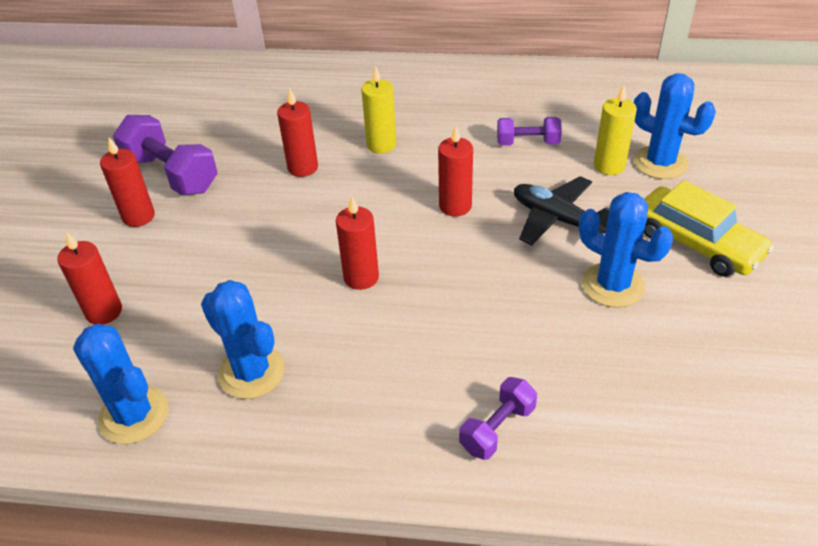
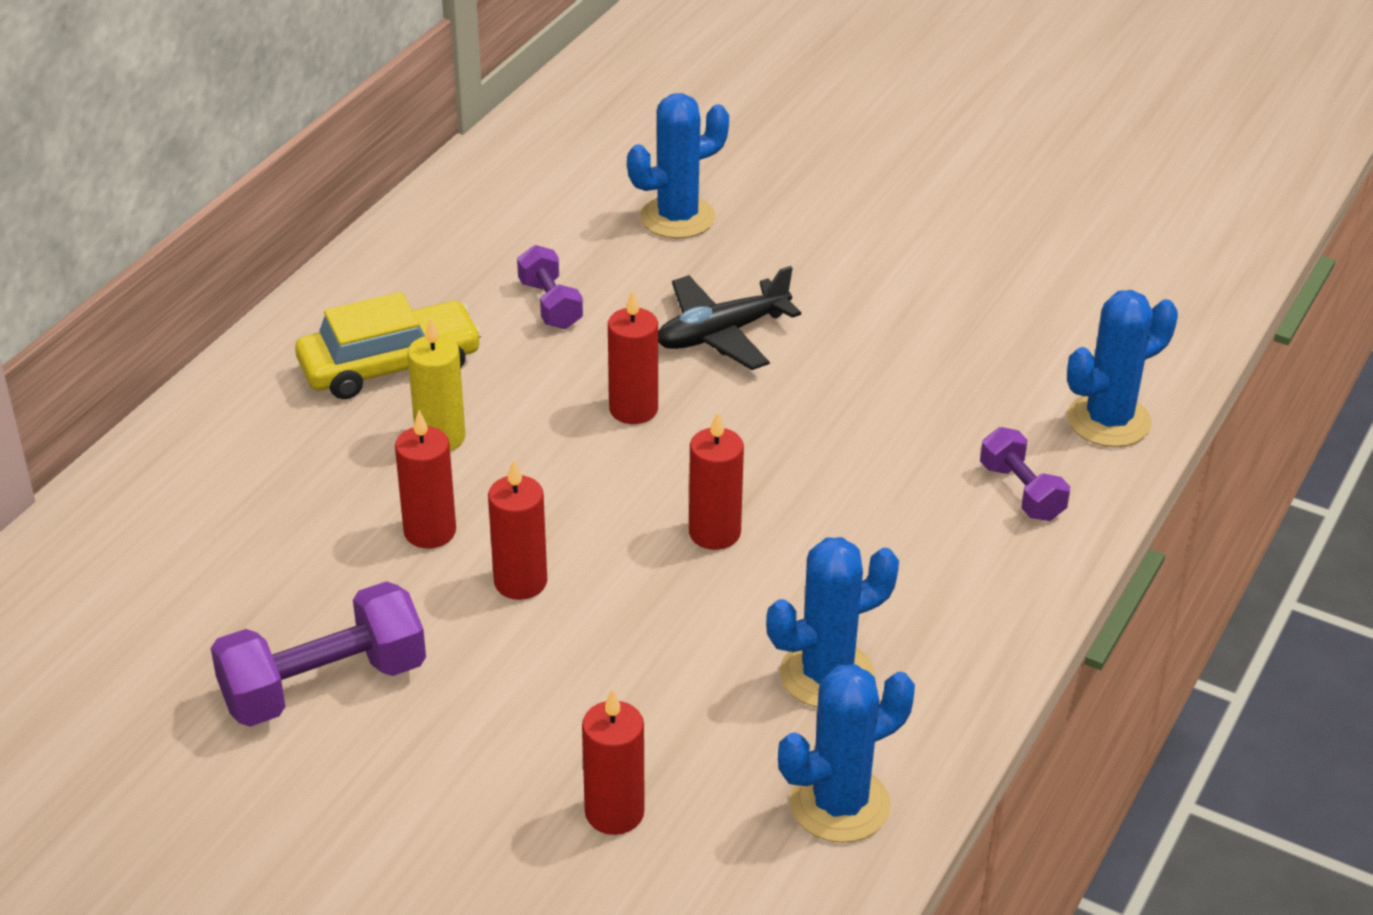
camera: 70 degrees left, 5 degrees down
(138, 216) = (410, 742): red candle -> red candle (520, 582)
(527, 143) = (550, 304): purple dumbbell -> purple dumbbell turned 45 degrees counterclockwise
(609, 166) = (652, 257): yellow candle -> none
(612, 285) = (862, 334): blue cactus -> blue cactus (1108, 421)
(697, 243) = (835, 249): yellow car -> yellow car (390, 365)

